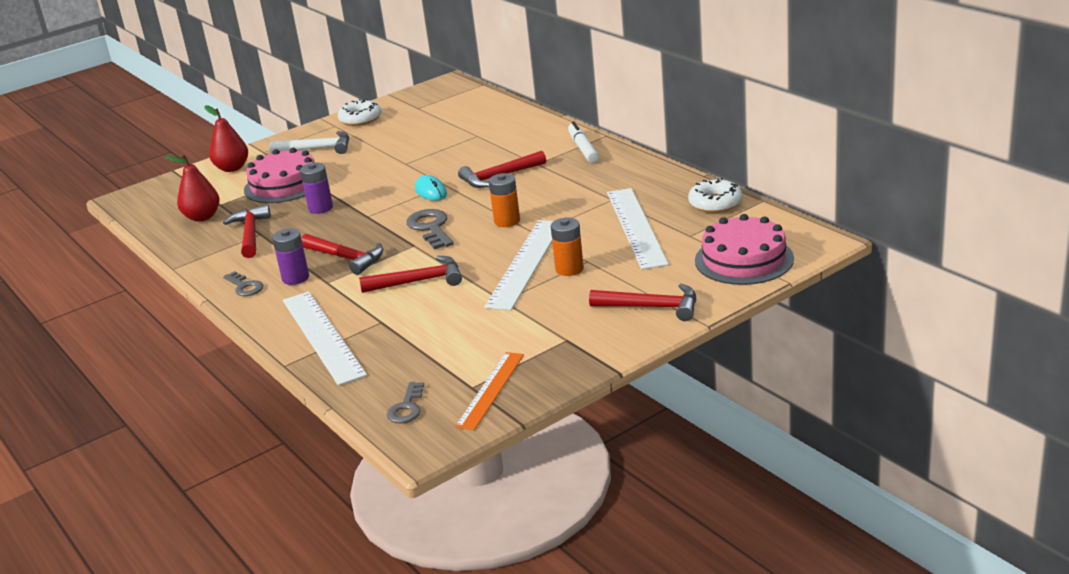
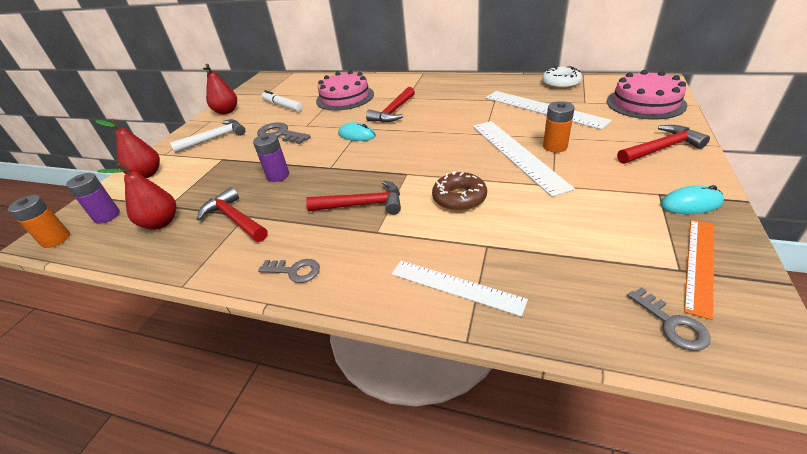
camera: 35 degrees left, 10 degrees up
(284, 184) = (217, 170): pink cake -> pink cake (345, 97)
(295, 278) = (339, 240): purple battery -> purple battery (107, 216)
(323, 336) = (456, 286): white ruler -> white ruler, size x0.64
(360, 119) = (226, 111): white donut -> red pear
(419, 281) = (459, 198): red hammer -> brown donut
(430, 228) = (399, 157): grey key -> grey key (280, 134)
(490, 390) = (700, 264): orange ruler -> orange ruler turned 45 degrees clockwise
(507, 221) = (450, 134): orange battery -> orange battery (56, 239)
(572, 355) = (691, 203): none -> turquoise mouse
(583, 148) = (421, 82): white marker -> white marker (282, 106)

